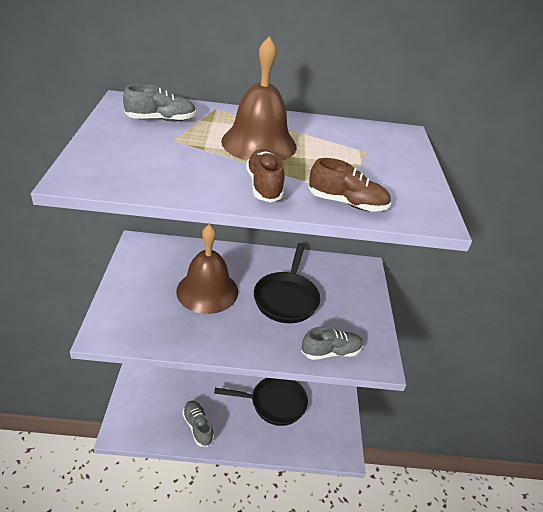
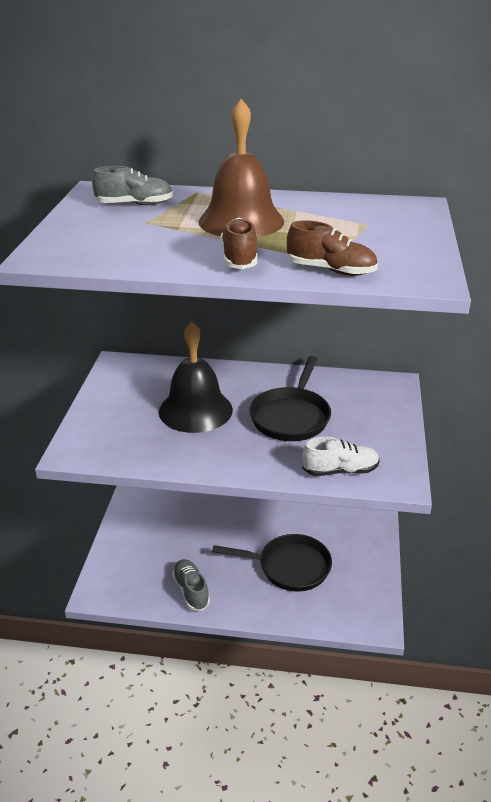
camera: 10 degrees right, 5 degrees down
(207, 291) = (195, 410): brown bell -> black bell
(331, 352) = (340, 471): grey shoe -> white shoe

